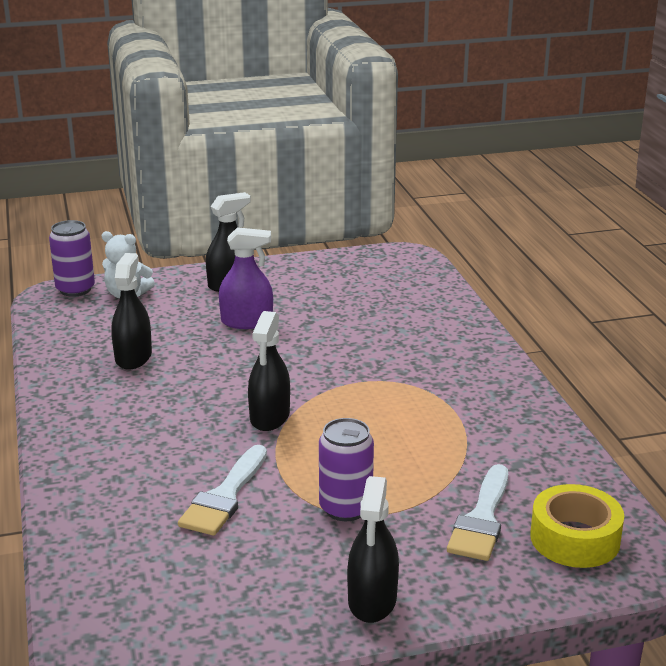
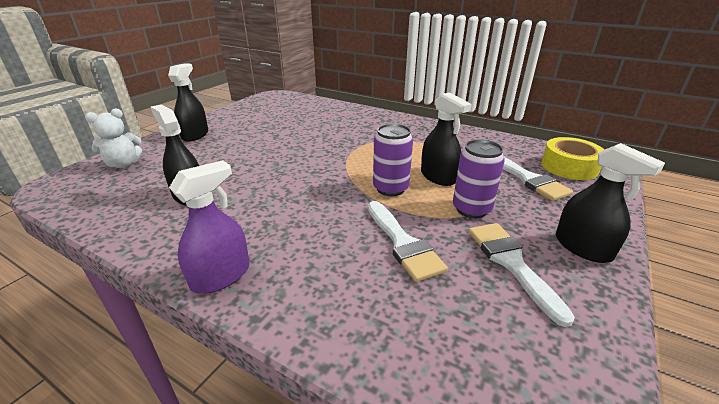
camera: 45 degrees left, 5 degrees up
(75, 289) = (70, 176): purple can -> purple can (390, 188)
(247, 322) = (239, 148): purple spray bottle -> purple spray bottle (221, 276)
(270, 417) = (342, 186): black spray bottle -> black spray bottle (438, 177)
(279, 566) = (511, 263): none -> white brush

